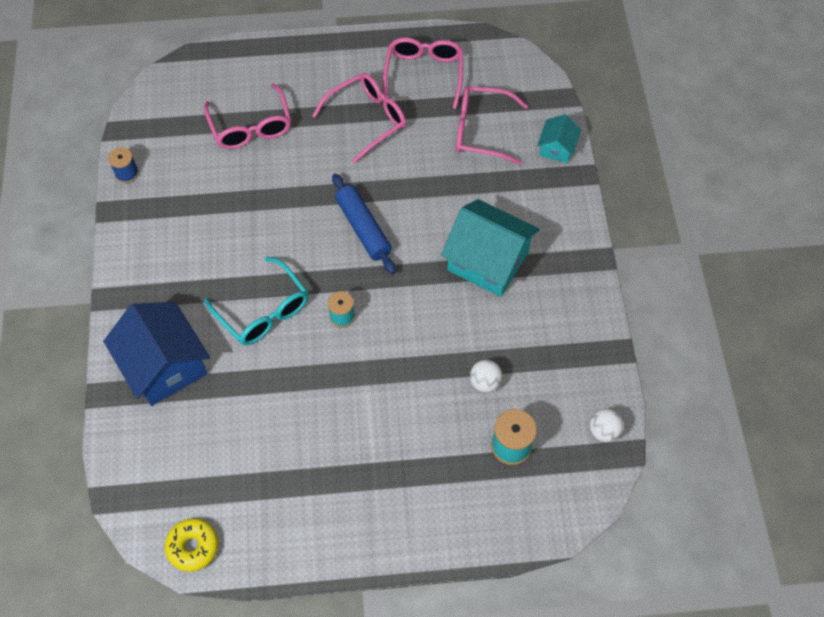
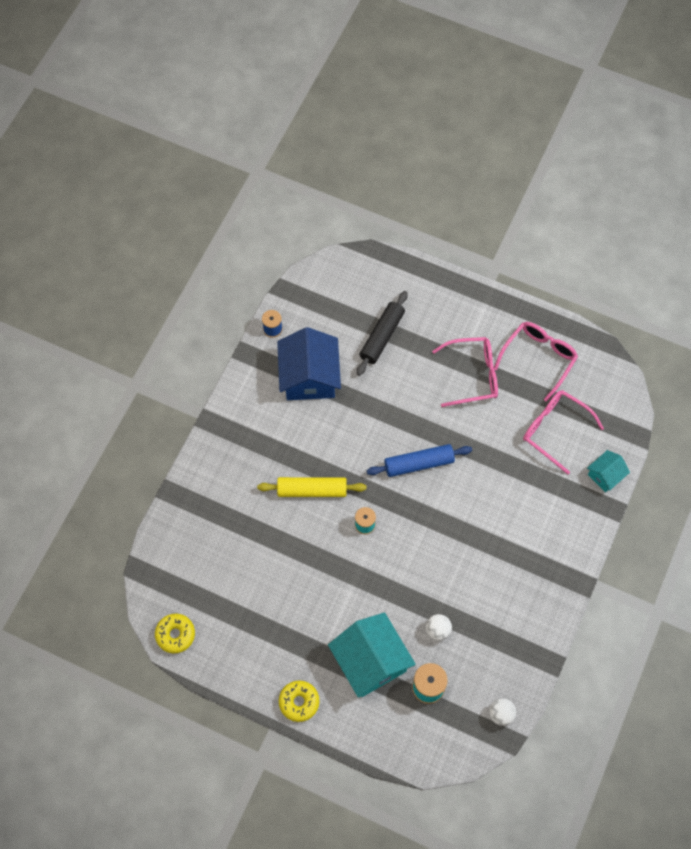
camera: 30 degrees right, 5 degrees up
(165, 365) = (223, 494): blue house -> blue house (309, 377)
(251, 127) = (382, 336): pink glasses -> black rolling pin
(263, 311) = (312, 490): turquoise glasses -> yellow rolling pin
(363, 228) = (419, 463): blue rolling pin -> blue rolling pin turned 75 degrees clockwise
(380, 541) = (299, 702): none -> yellow donut
(488, 261) = (495, 539): turquoise house -> turquoise house (371, 661)

